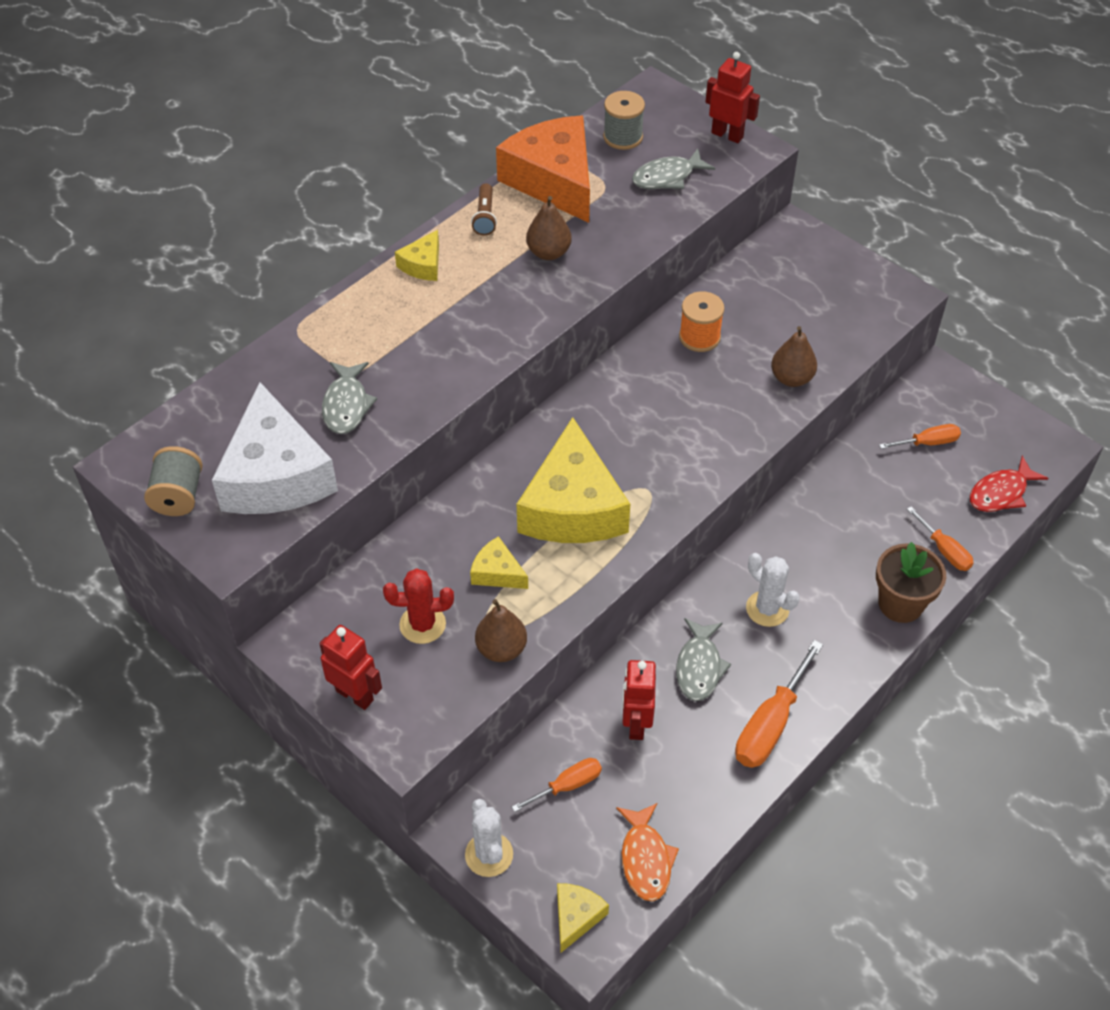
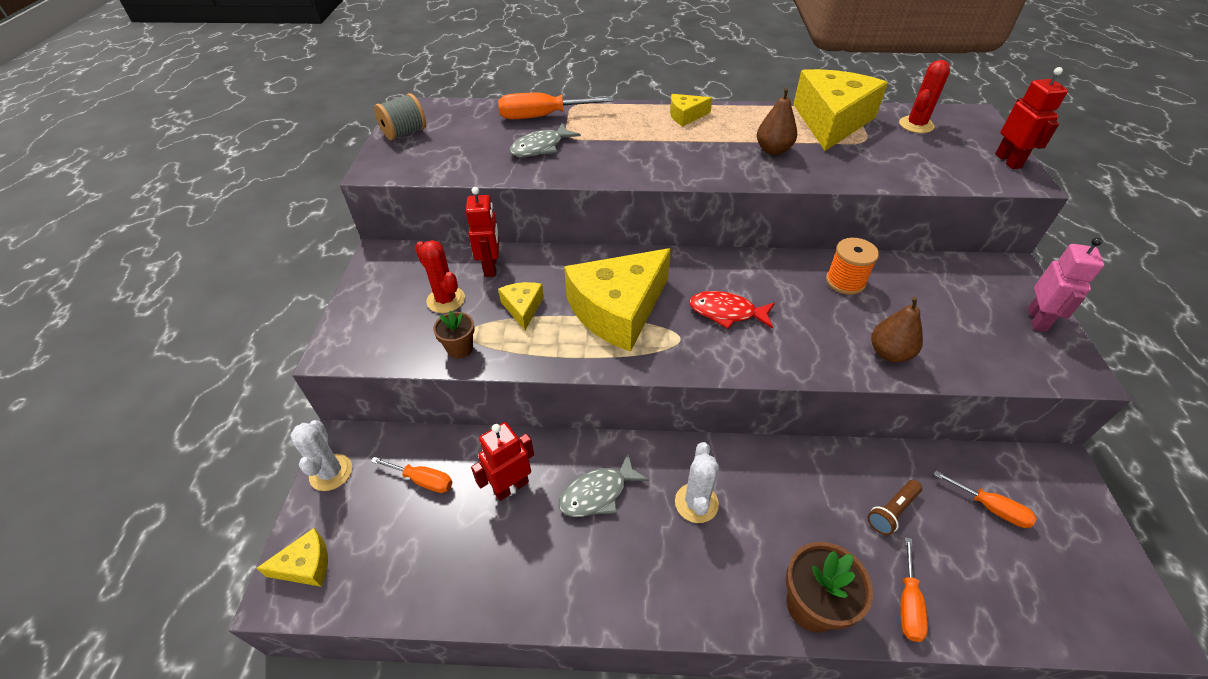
camera: 50 degrees right, 5 degrees down
(276, 475) = (456, 153): white cheese -> none
(355, 695) = (362, 304): red robot -> red robot (491, 267)
(485, 217) = (758, 115): brown flashlight -> brown flashlight (892, 511)
(489, 854) = (331, 472): white cactus -> white cactus turned 45 degrees counterclockwise
(501, 649) = (460, 348): brown pear -> brown flower pot
(553, 180) = (831, 121): orange cheese -> yellow cheese
(623, 137) = (916, 125): grey spool -> red cactus
(645, 859) = (390, 578): orange fish -> none
(667, 177) = (922, 158): grey fish -> none
(770, 724) = (590, 584): orange screwdriver -> orange screwdriver (542, 116)
(848, 269) = (1037, 320): none -> pink robot
(1001, 493) = (1028, 610): red fish -> red fish (726, 312)

